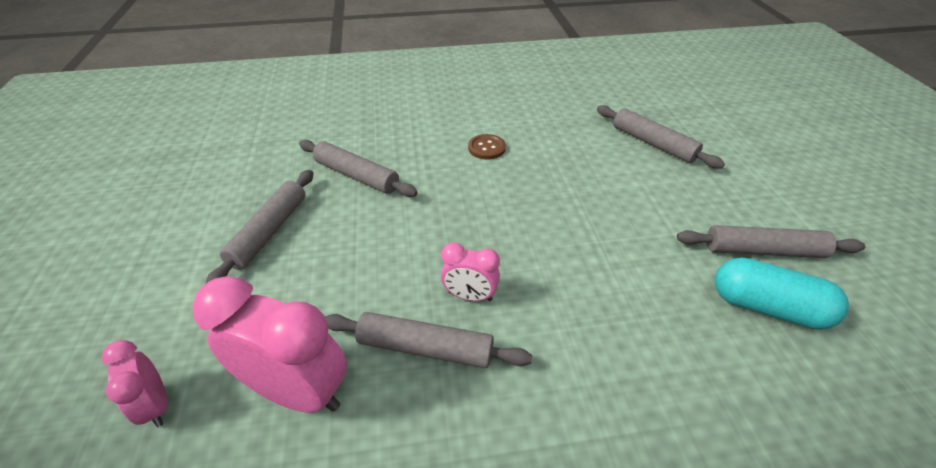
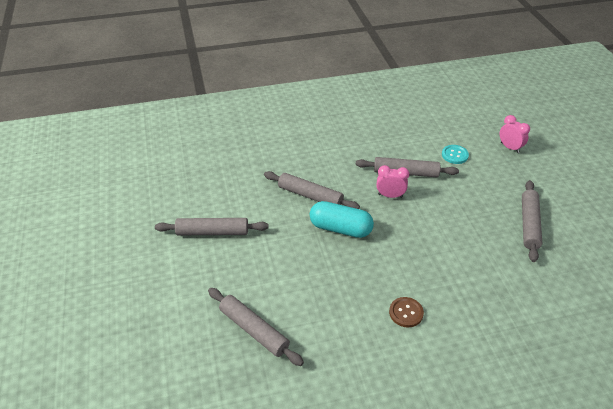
camera: 175 degrees right, 0 degrees up
(298, 391) = (454, 155): pink clock -> turquoise button
(356, 176) = (501, 273): grey rolling pin -> grey rolling pin (310, 196)
(767, 307) = (229, 200): turquoise capsule -> turquoise capsule (340, 228)

